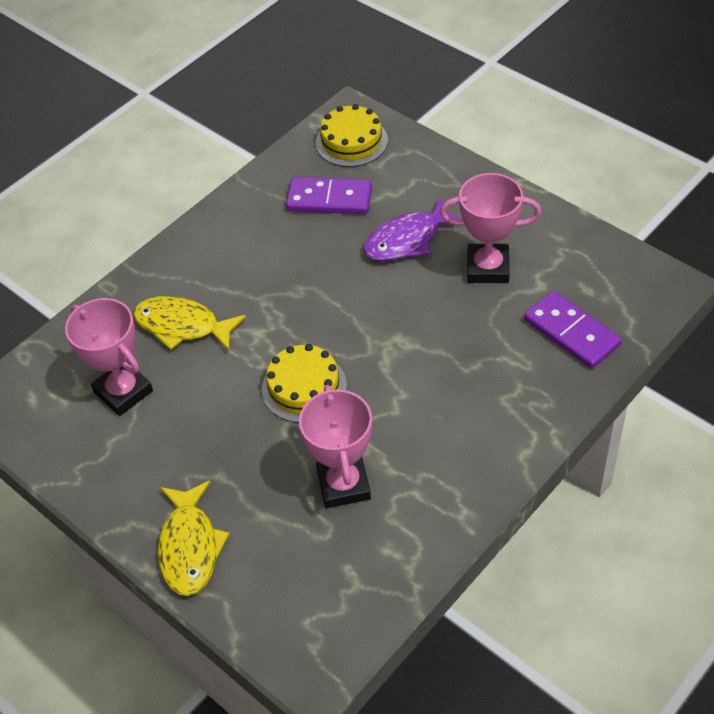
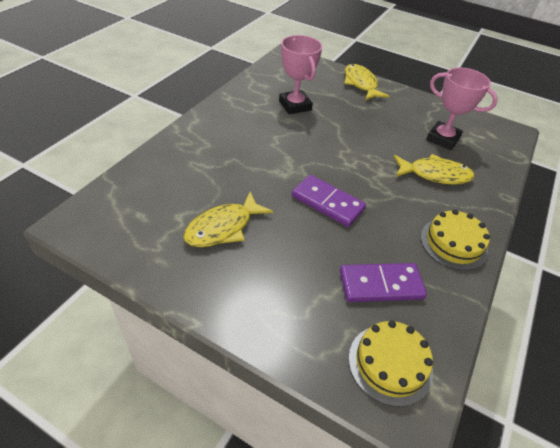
camera: 160 degrees right, 5 degrees down
(304, 387) = (336, 145): yellow cake -> yellow cake (453, 243)
(407, 240) = (296, 248): purple fish -> none
(488, 268) = (223, 227): pink trophy -> yellow fish
(571, 332) = (158, 183): purple domino -> purple domino (327, 202)

